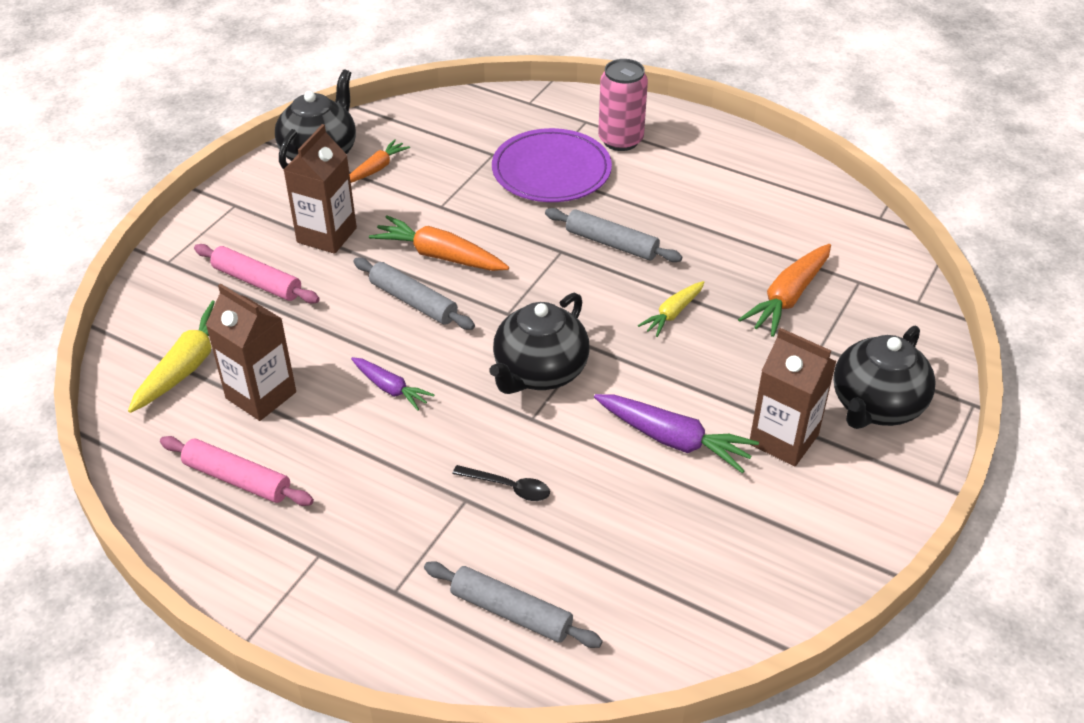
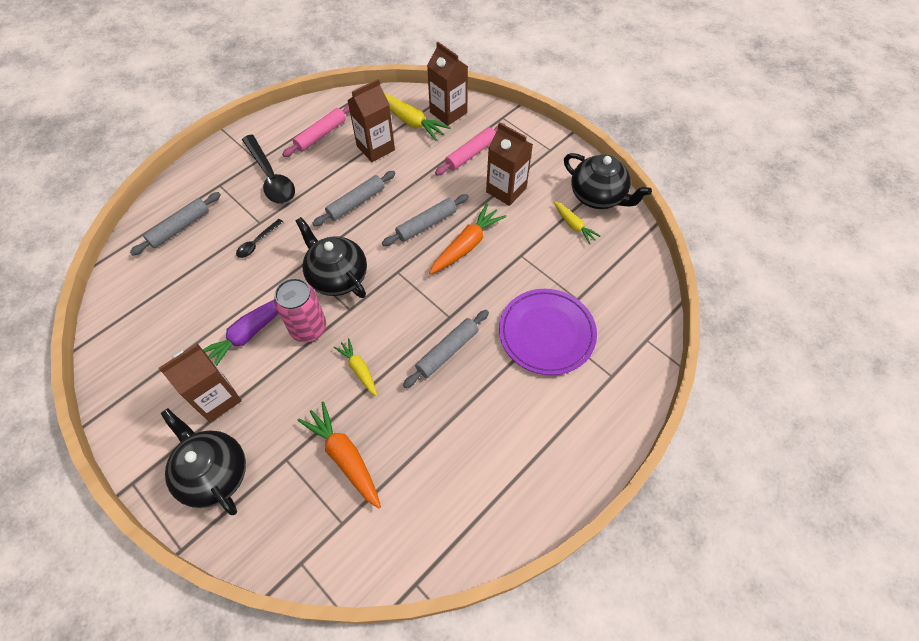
camera: 105 degrees right, 15 degrees up
(161, 324) = (448, 112): none -> brown carton
(358, 518) = (271, 177): none -> black spoon
(377, 168) = (574, 225): orange carrot -> yellow carrot
(390, 388) = (356, 203): purple carrot -> grey rolling pin
(620, 140) = (579, 395): pink can -> pink can (308, 328)

